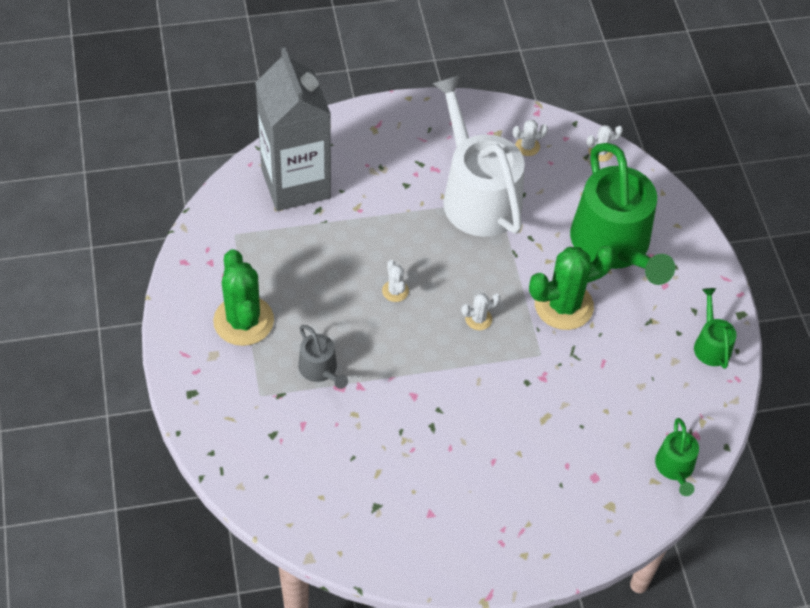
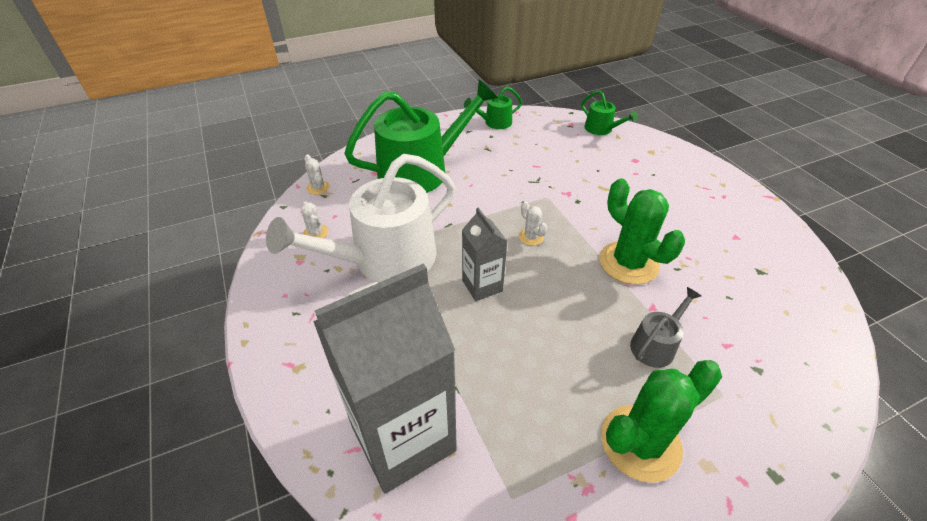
camera: 100 degrees left, 10 degrees down
(395, 291) = (527, 301): white cactus -> none
(423, 262) = (482, 286): none -> grey carton
(563, 305) = (493, 190): green cactus -> green cactus (628, 263)
(675, 468) = (601, 129): green watering can -> green watering can turned 60 degrees clockwise

